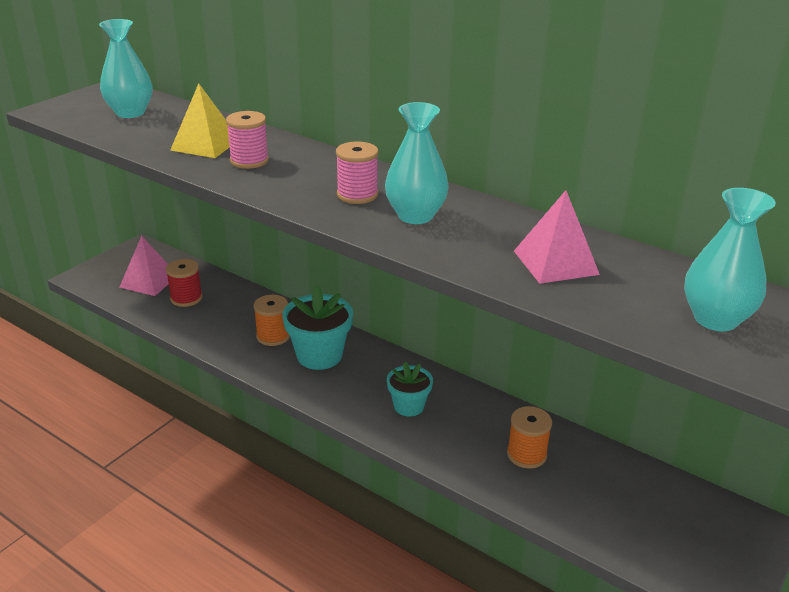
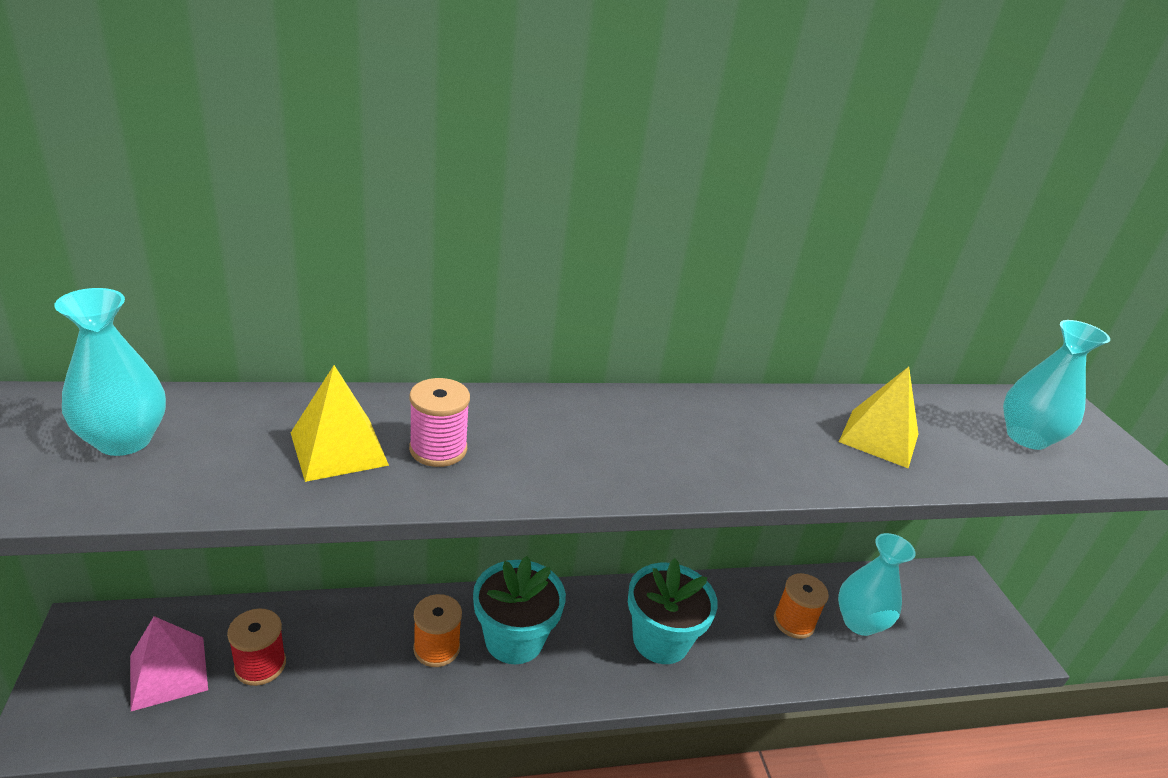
camera: 50 degrees left, 0 degrees up
(357, 195) = (625, 442): pink spool -> none
(409, 406) = (661, 640): turquoise flower pot -> turquoise flower pot, size x1.62
(415, 216) = (713, 442): turquoise vase -> turquoise vase (859, 622)
(555, 262) = (879, 437): pink pyramid -> yellow pyramid

